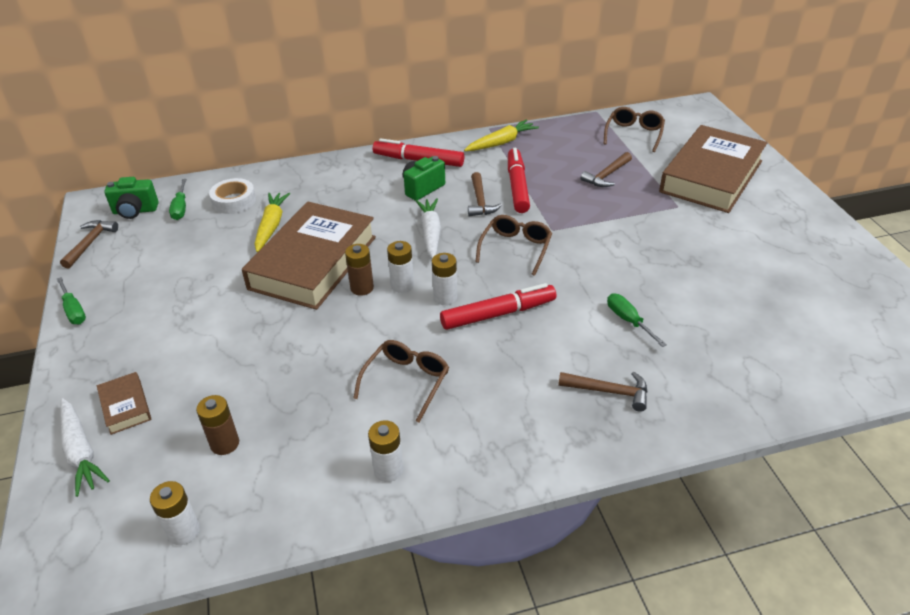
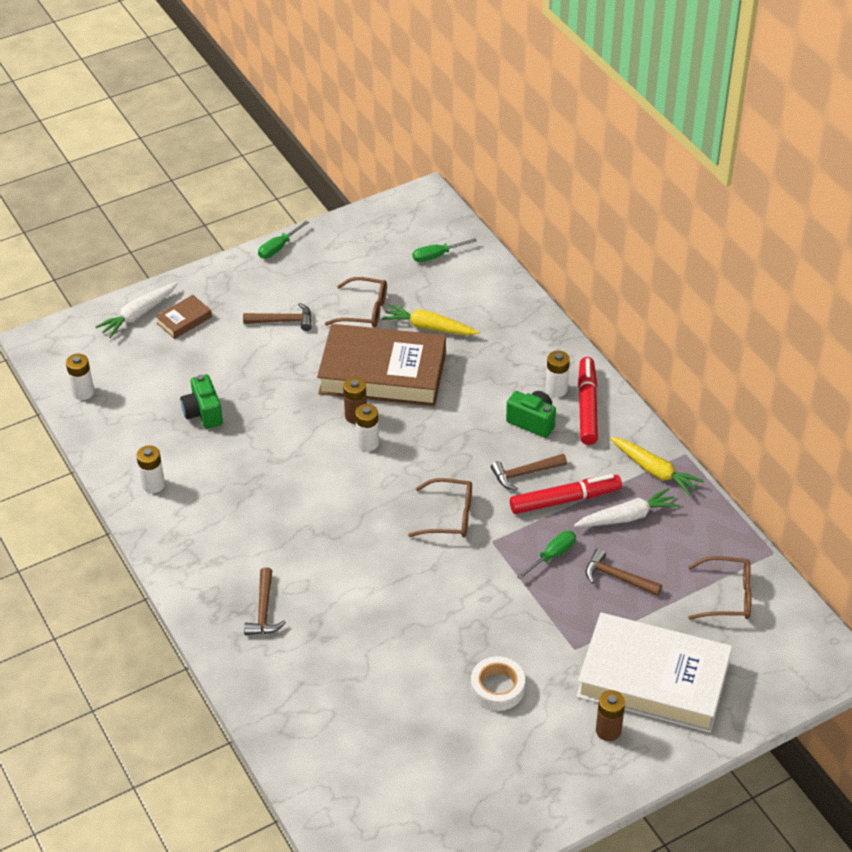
camera: 75 degrees right, 5 degrees up
(90, 243) = (366, 220): brown hammer -> brown hammer (283, 321)
(135, 211) = (422, 228): green camera -> green camera (203, 413)
(225, 444) = (160, 387): brown battery -> brown battery (608, 730)
(234, 201) = (460, 288): white tape -> white tape (497, 688)
(271, 226) = (429, 327): yellow carrot -> yellow carrot turned 150 degrees counterclockwise
(406, 381) = (246, 474): brown glasses -> brown glasses (364, 310)
(430, 233) = (455, 446): white carrot -> white carrot (627, 517)
(445, 297) = (358, 477): white battery -> white battery (556, 389)
(498, 314) = (345, 519): red marker -> none
(628, 320) = (362, 617): green screwdriver -> green screwdriver (553, 555)
(711, 176) = (653, 679): brown book -> white book

